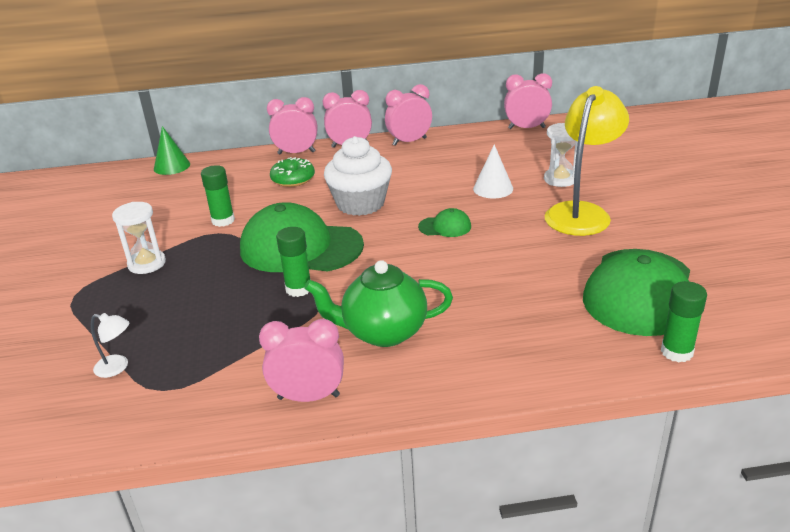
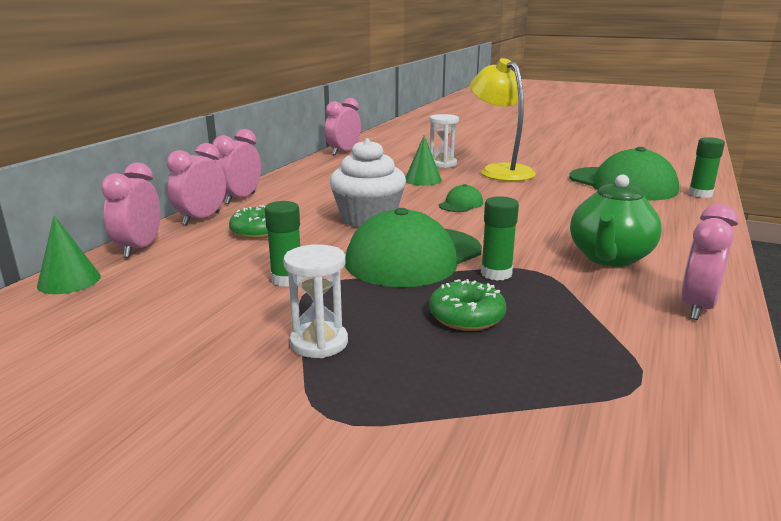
camera: 60 degrees left, 10 degrees down
(117, 367) = (568, 407): white lamp -> none
(215, 299) = (466, 316): none -> green donut
(409, 141) = (284, 181): pink clock -> pink clock (139, 248)
(493, 188) = (423, 180): white cone -> green cone

